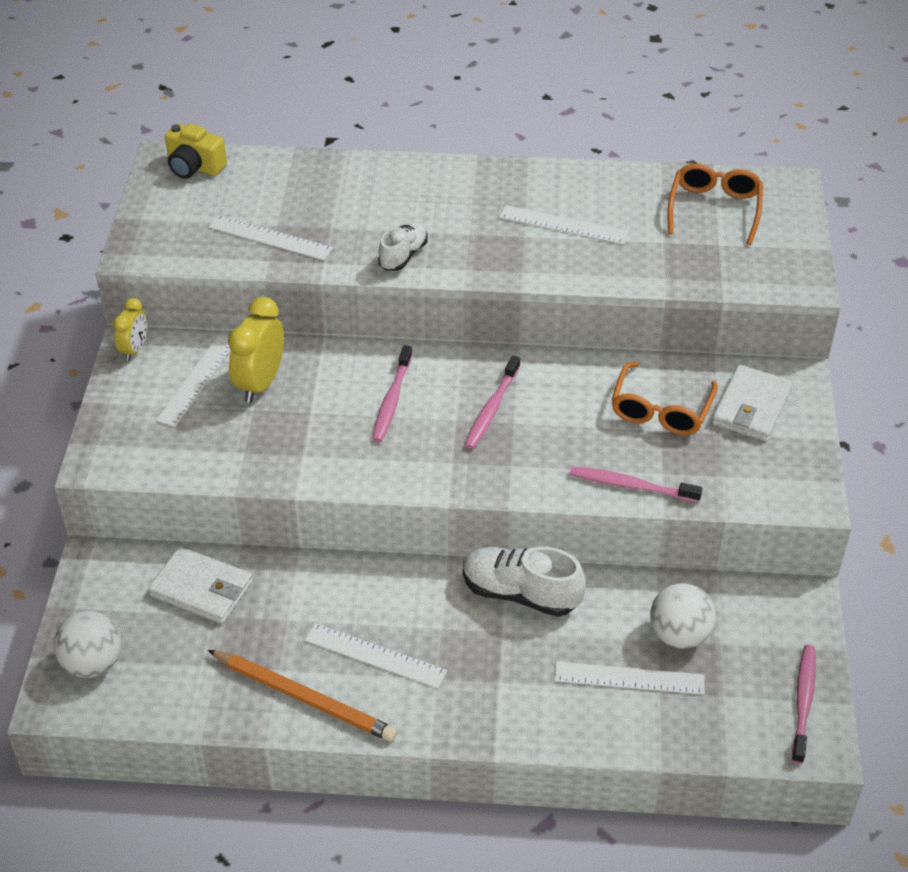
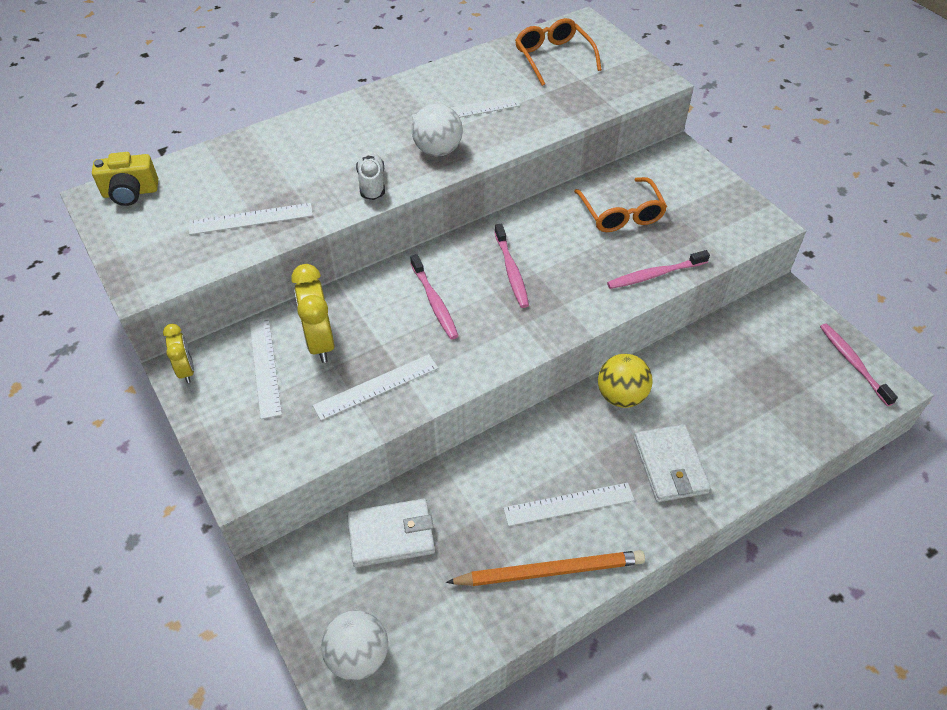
camera: 35 degrees left, 5 degrees up
(520, 593) = (621, 396): white shoe -> yellow ball
(629, 678) = (744, 412): white ruler -> white ruler (376, 386)
(679, 635) = (743, 364): white ball -> white ball (438, 150)
(751, 407) = (673, 183): white wallet -> white wallet (670, 465)

